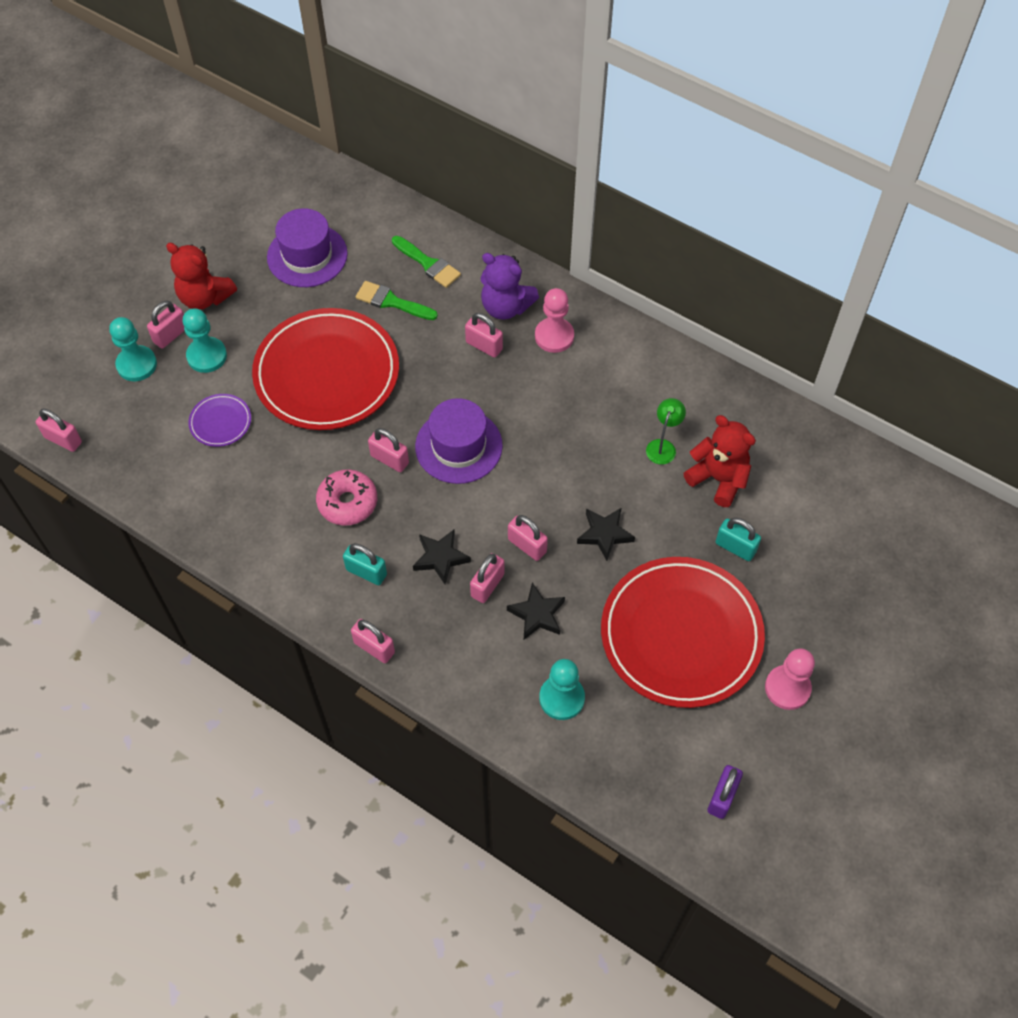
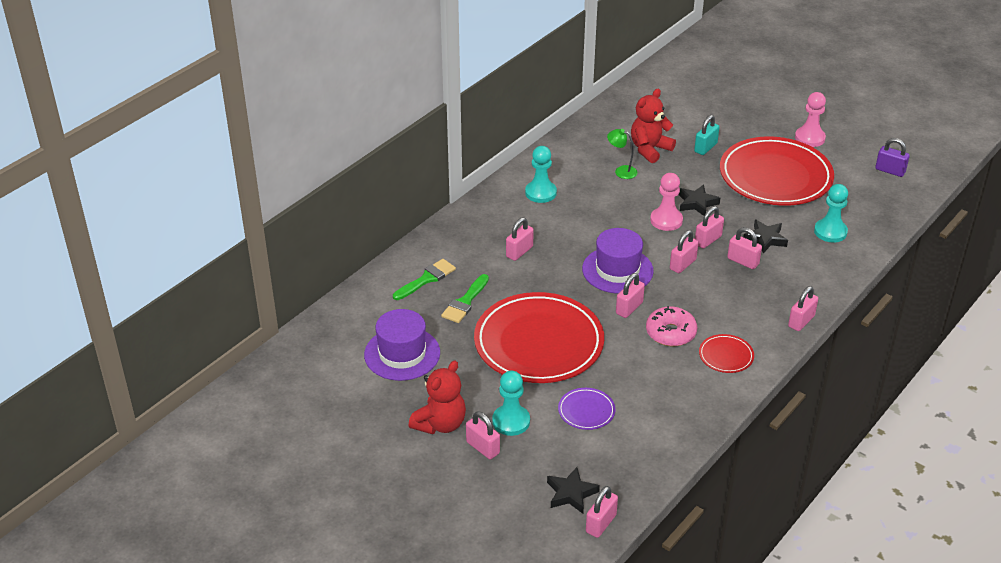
camera: 85 degrees left, 20 degrees down
(136, 364) = (515, 472): turquoise pawn -> turquoise pawn (540, 193)
(309, 560) = (726, 356): none -> red plate
(366, 572) = (735, 324): turquoise padlock -> none
(440, 558) = (720, 284): black star -> black star (571, 493)
(475, 516) = (682, 264): none -> pink padlock
(505, 307) = (480, 238): purple teddy bear -> none
(554, 336) = (514, 215): pink pawn -> pink pawn (666, 220)

